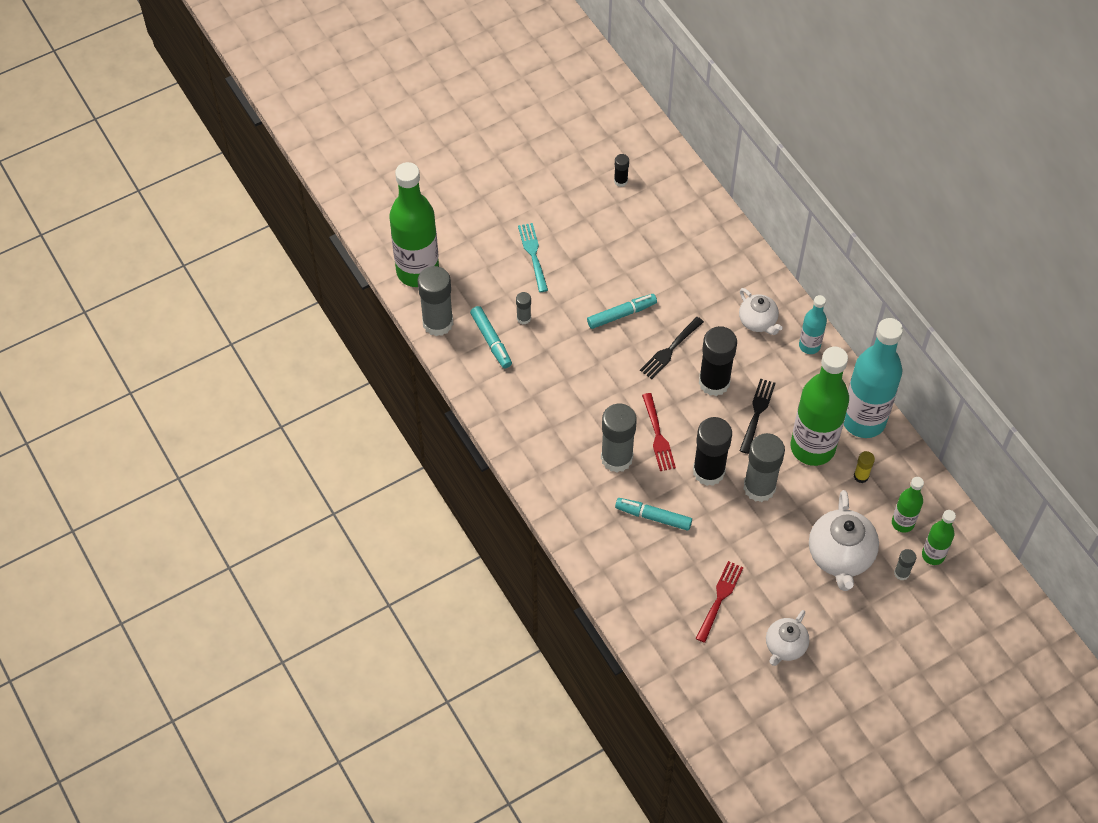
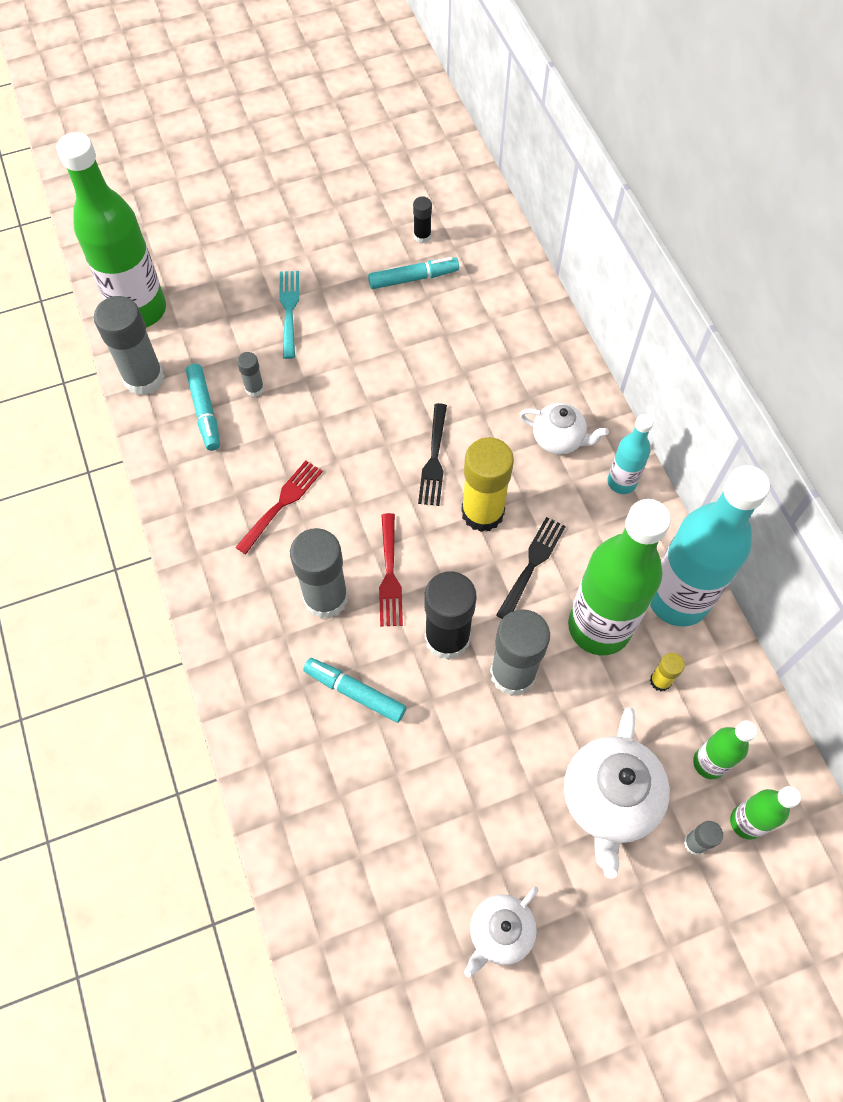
camera: 10 degrees right, 5 degrees up
(621, 314) = (382, 403): turquoise marker -> turquoise marker (413, 278)
(670, 350) = (434, 459): black fork -> black fork turned 45 degrees counterclockwise
(714, 382) = (482, 512): black glue stick -> yellow glue stick
(720, 598) = (420, 836): red fork -> red fork (282, 504)
(758, 322) = (559, 439): white teapot -> white teapot turned 45 degrees counterclockwise

